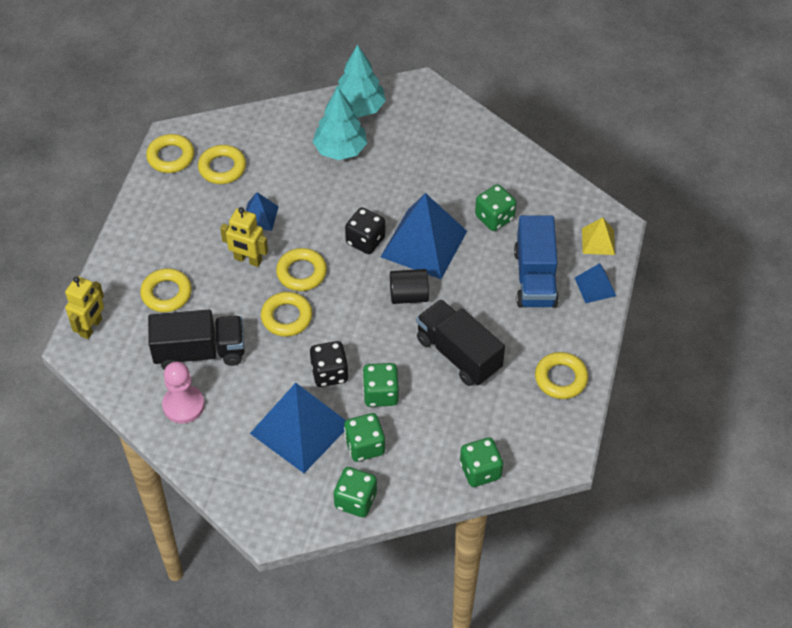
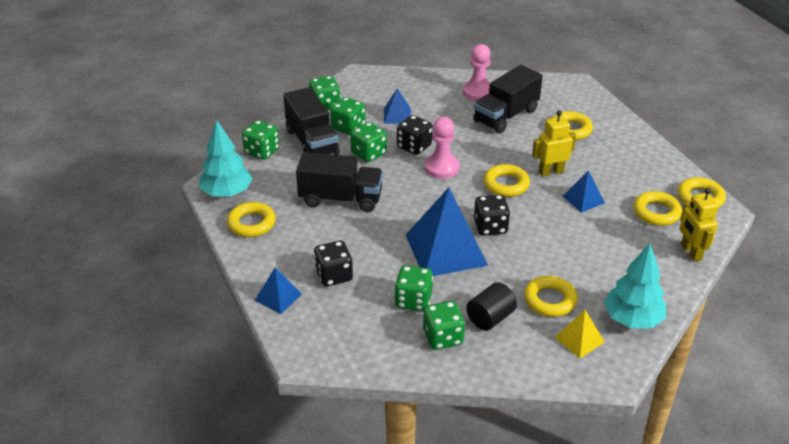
camera: 140 degrees right, 15 degrees down
(91, 327) = (584, 94): yellow robot -> yellow robot (690, 252)
(286, 317) = (480, 158): yellow ring -> yellow ring (550, 300)
(300, 429) = (397, 115): blue pyramid -> blue pyramid, size x0.49
(333, 329) = (441, 167): none -> pink pawn
(340, 150) = (597, 277): turquoise tree -> turquoise tree (227, 193)
(409, 296) = (416, 212): black cylinder -> black cylinder (490, 318)
(420, 449) = (312, 142): none -> black truck
(502, 177) = (443, 337): none -> green dice
(535, 278) = (334, 275): blue truck -> black dice
(598, 241) = (306, 334): yellow pyramid -> yellow pyramid (579, 339)

